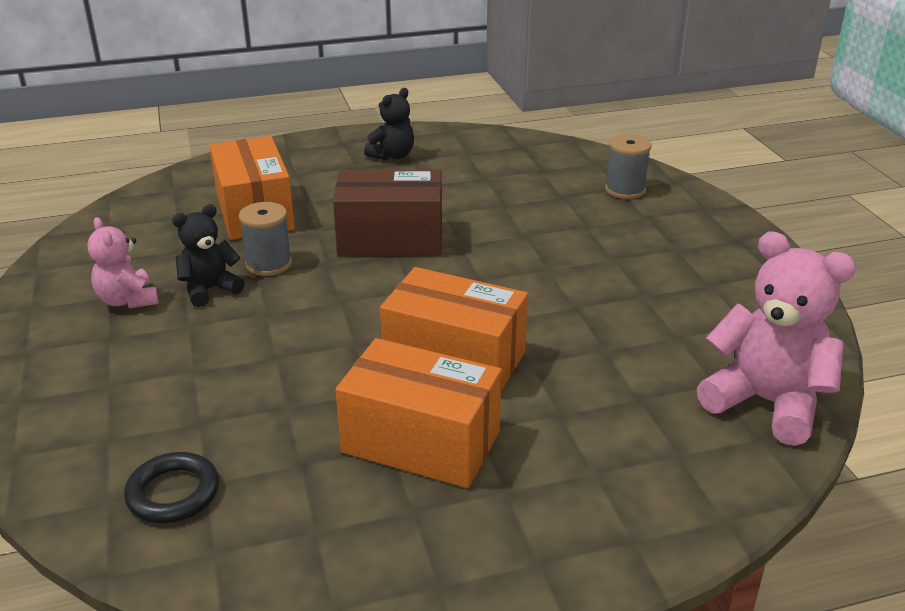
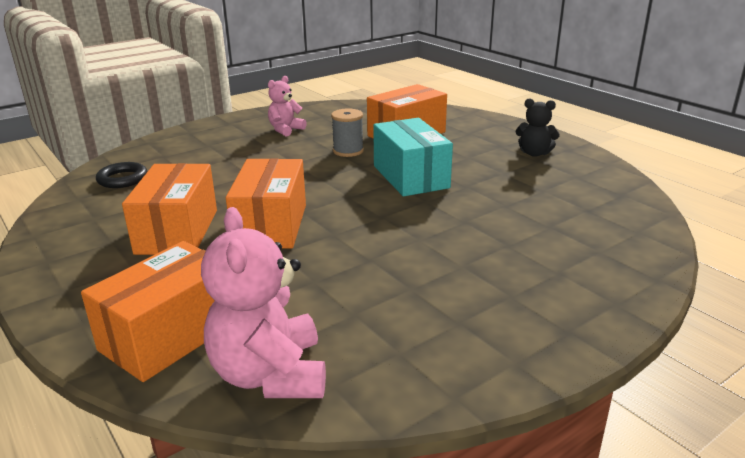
camera: 70 degrees right, 5 degrees down
(210, 289) = (309, 144): black teddy bear -> none
(390, 239) = (410, 177): brown box -> turquoise box
(625, 190) = (600, 254): grey spool -> none
(680, 465) = (170, 335): none -> orange box
(766, 402) = (270, 375): pink teddy bear -> pink teddy bear turned 150 degrees clockwise

